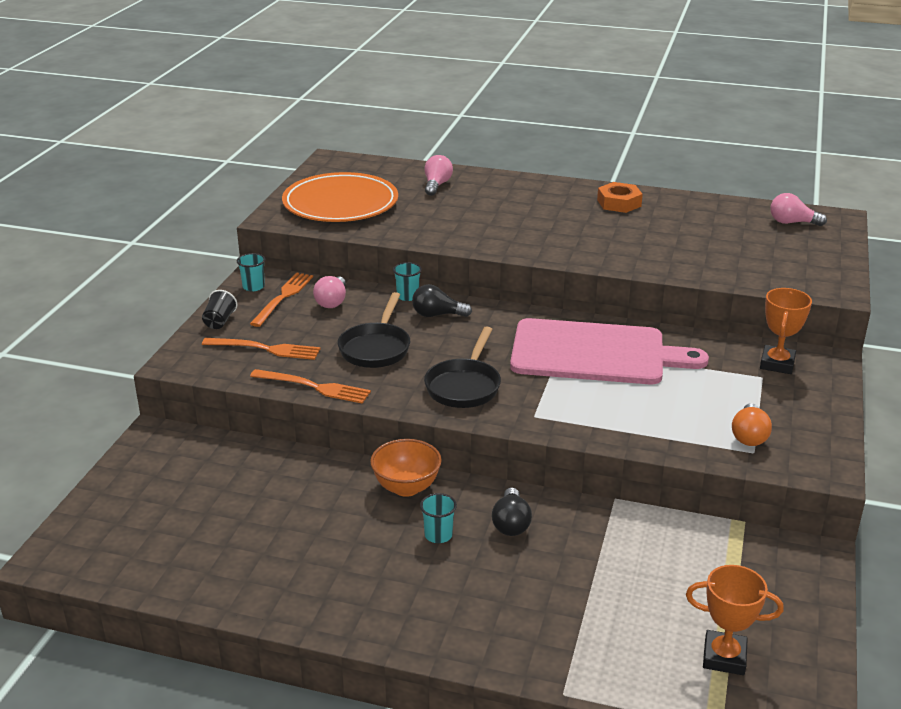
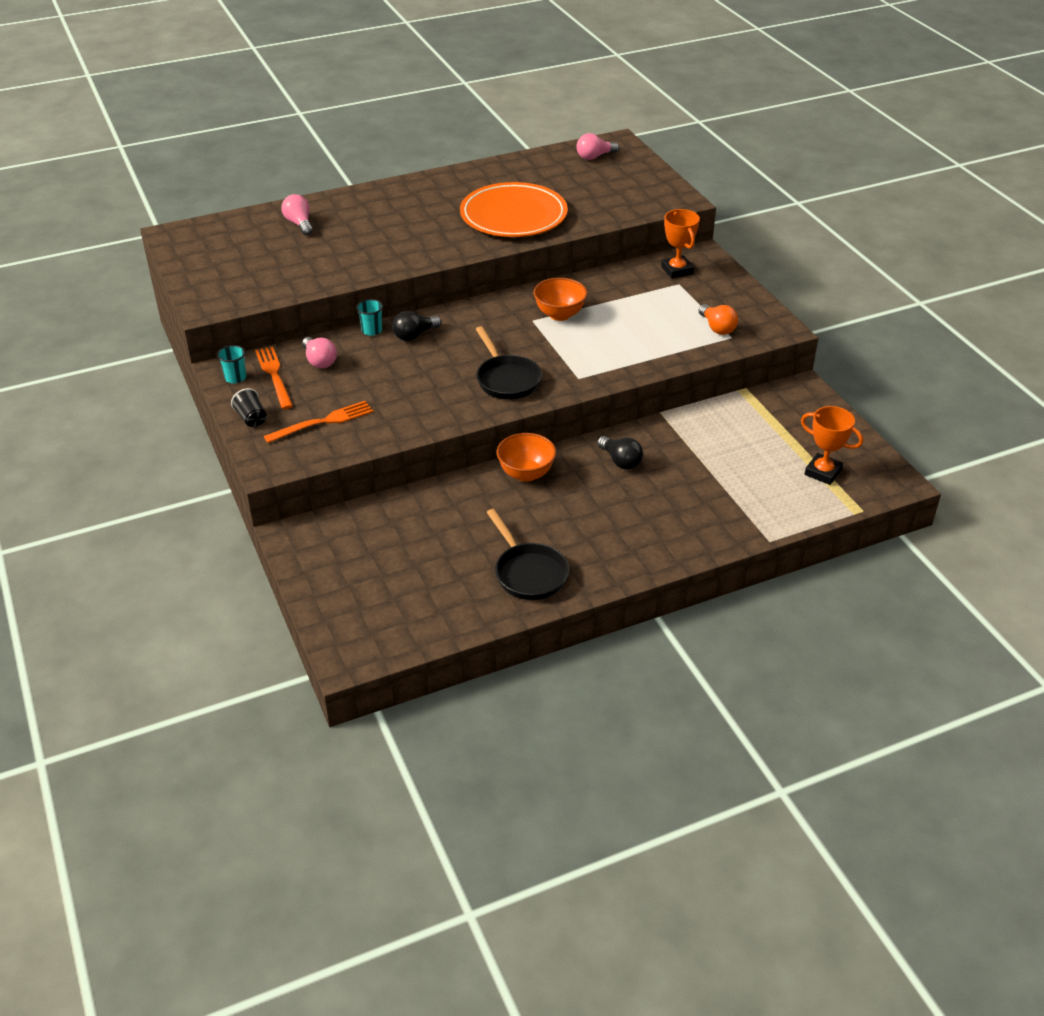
camera: 40 degrees left, 10 degrees up
(314, 387) = (403, 432): orange fork -> none
(340, 203) = (243, 272): orange plate -> orange plate (513, 215)
(376, 348) = (406, 381): black pan -> black pan (528, 573)
(438, 535) = (587, 493): turquoise cup -> none
(595, 353) = (559, 314): pink cutting board -> orange bowl
(619, 203) = (460, 186): orange nut -> none
(724, 657) = (823, 472): orange trophy -> orange trophy turned 60 degrees clockwise

